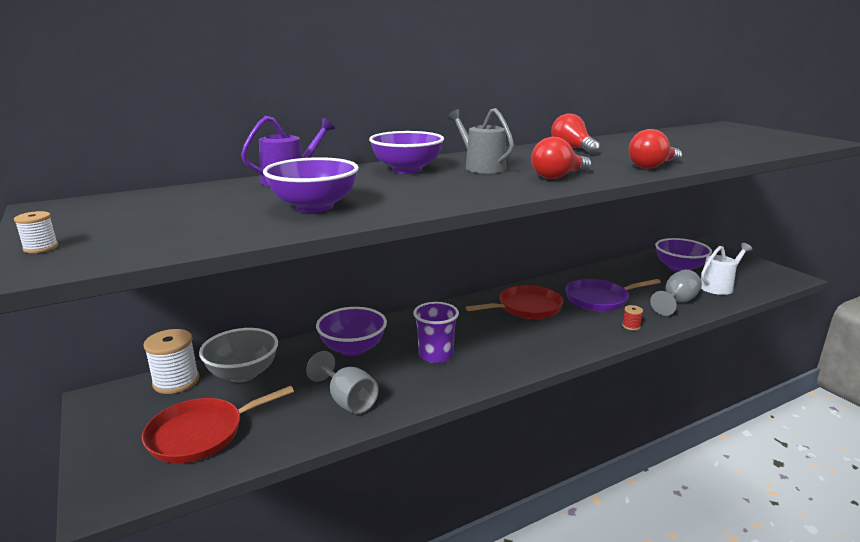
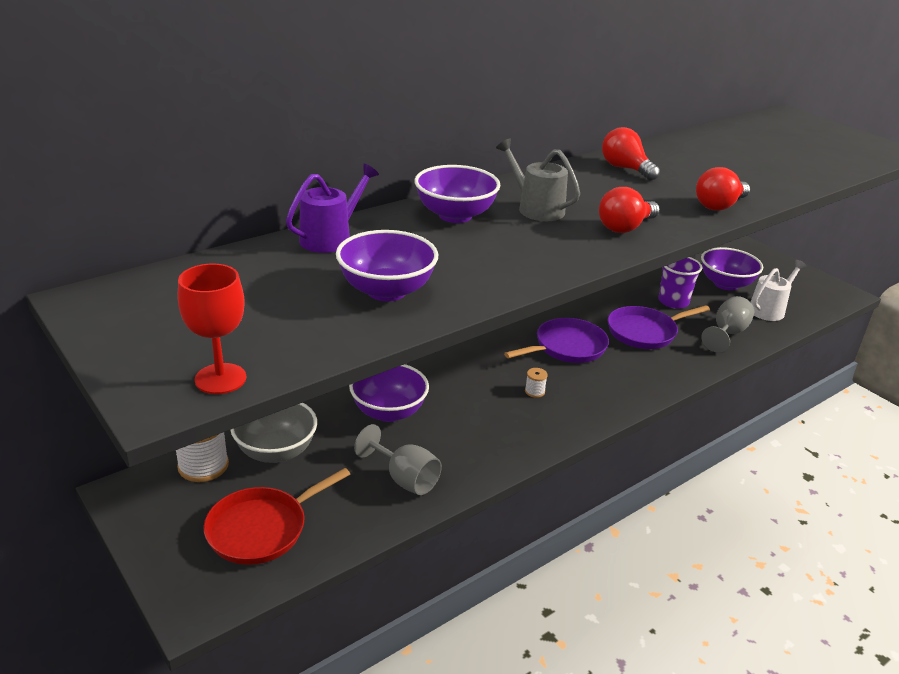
camera: 10 degrees left, 10 degrees up
(41, 248) = (134, 372): white spool -> white spool (534, 391)
(113, 254) = (220, 379): none -> red goblet
(435, 355) = (482, 415): purple cup -> purple cup (673, 302)
(526, 308) = (567, 347): red pan -> purple pan
(631, 326) = (682, 368): red spool -> none

